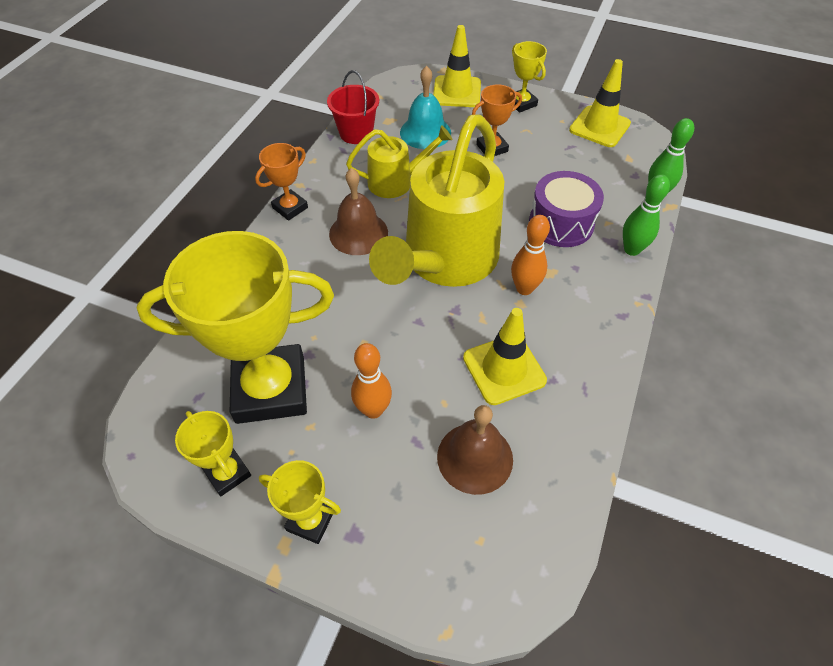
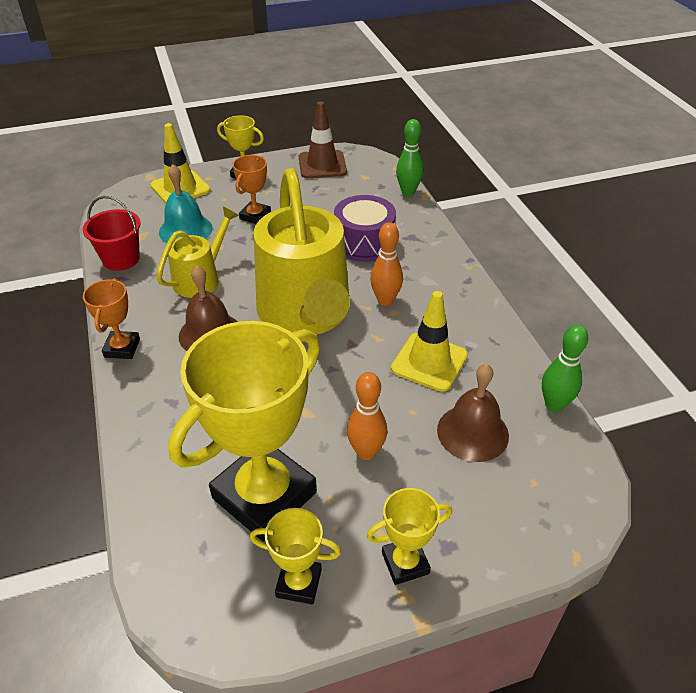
camera: 40 degrees left, 10 degrees down
(599, 127) = (322, 165): yellow traffic cone -> brown traffic cone
(632, 249) = (430, 235): green bowling pin -> green bowling pin (554, 405)

